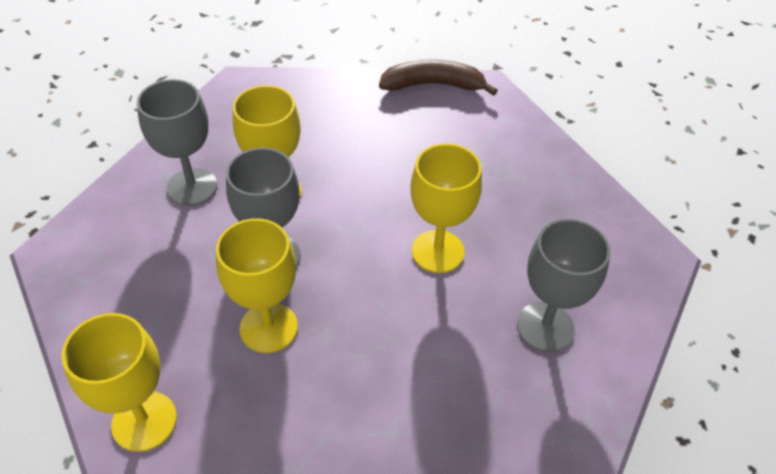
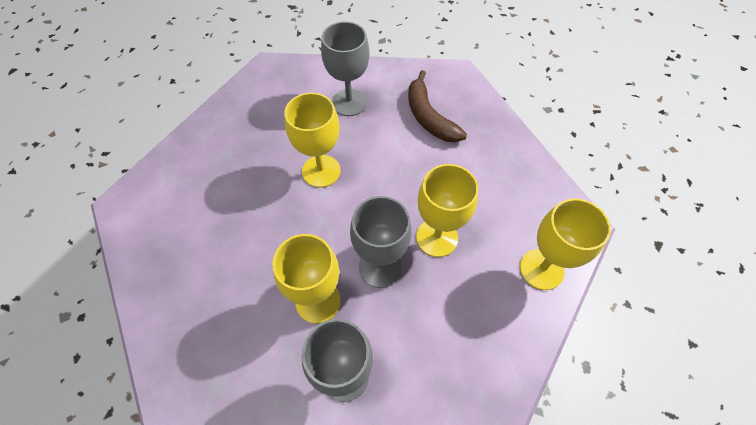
camera: 115 degrees left, 10 degrees up
(433, 85) = (130, 244): brown banana -> brown banana (429, 117)

